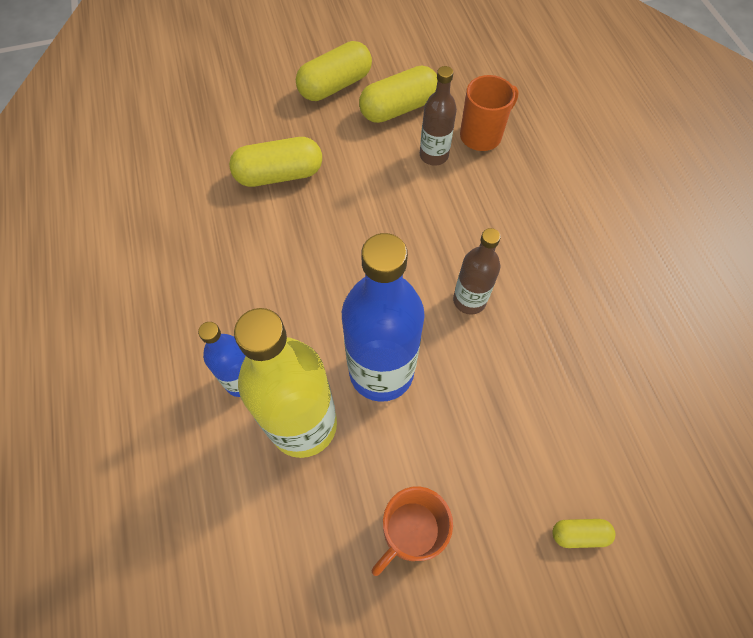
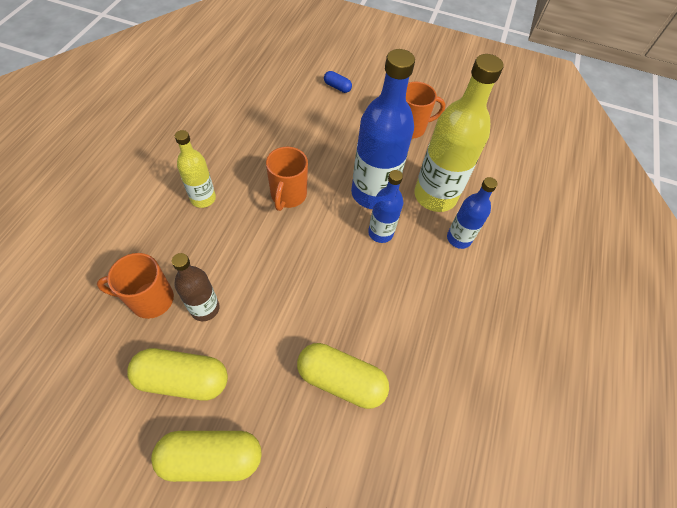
camera: 150 degrees left, 5 degrees down
(336, 325) = (380, 233): none -> blue bottle
(469, 300) = (288, 196): brown bottle -> orange mug
(545, 238) = (203, 198): none -> yellow bottle
(579, 534) = (337, 87): yellow capsule -> blue capsule

